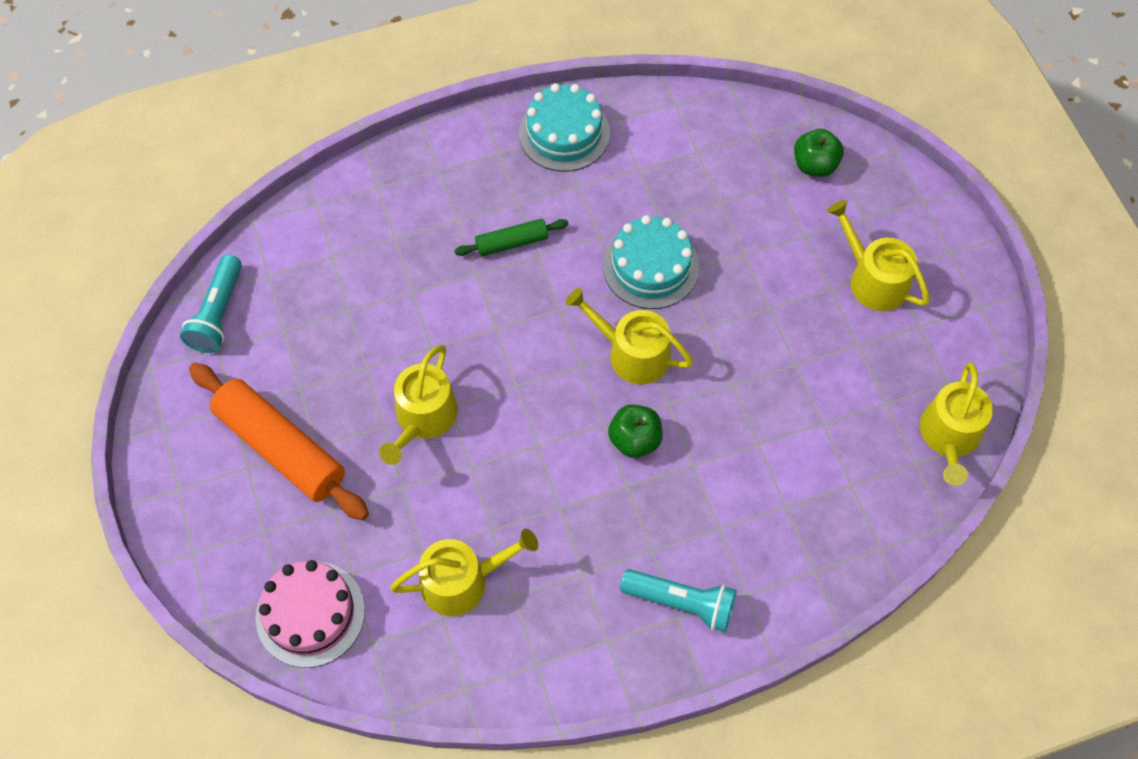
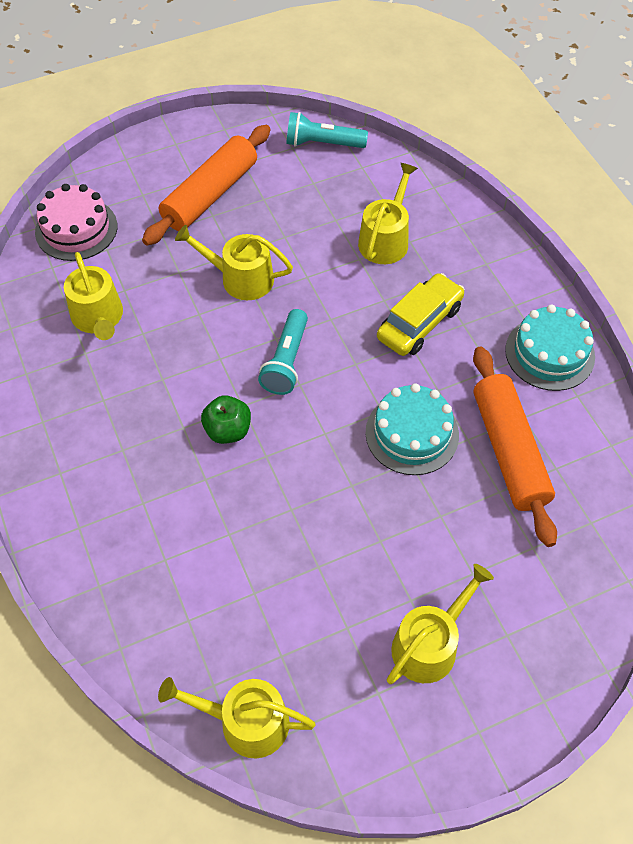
camera: 85 degrees right, 5 degrees down
(512, 243) = (419, 323): green rolling pin -> yellow car
(632, 353) = (316, 423): yellow watering can -> yellow watering can (385, 239)
(676, 186) = (509, 451): none -> orange rolling pin
(681, 603) = (73, 475): turquoise flashlight -> turquoise flashlight (286, 361)
(814, 165) = (566, 582): green apple -> none

